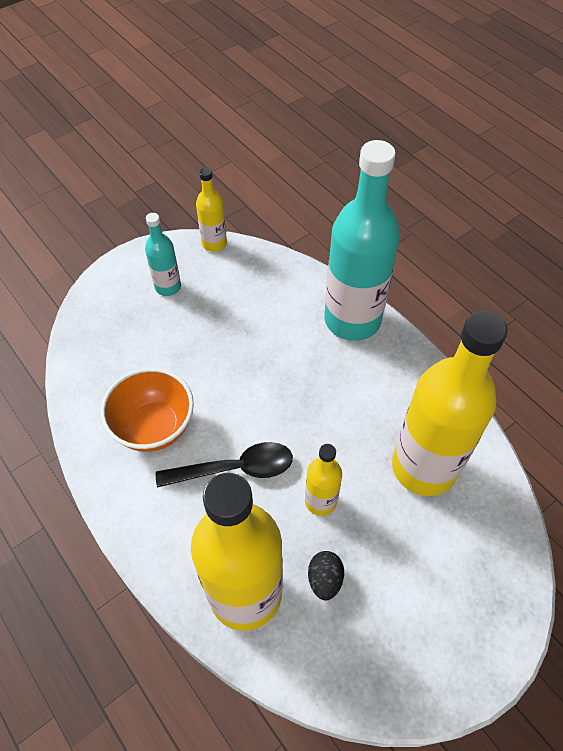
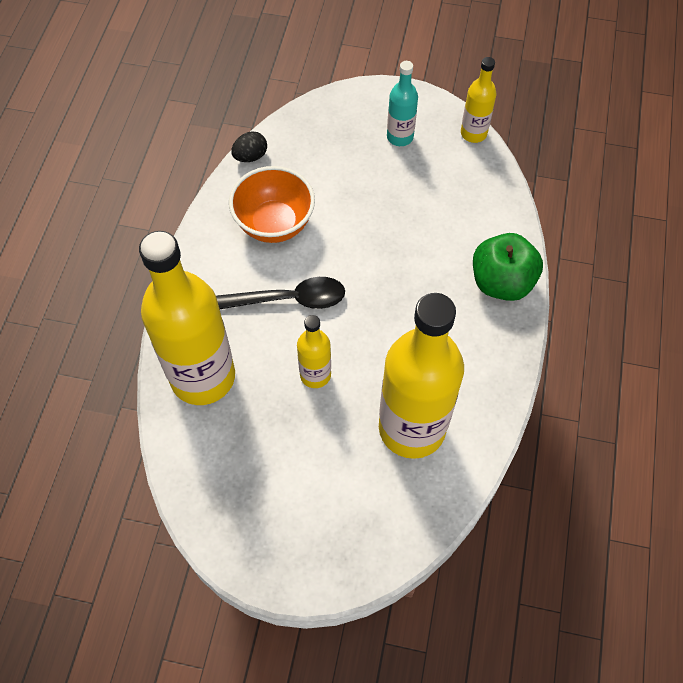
camera: 50 degrees right, 5 degrees up
(234, 469) = (289, 299): black spoon -> black spoon turned 45 degrees counterclockwise
(325, 579) = (256, 421): black egg -> black egg (250, 156)
(352, 320) = (501, 282): turquoise bottle -> green apple

